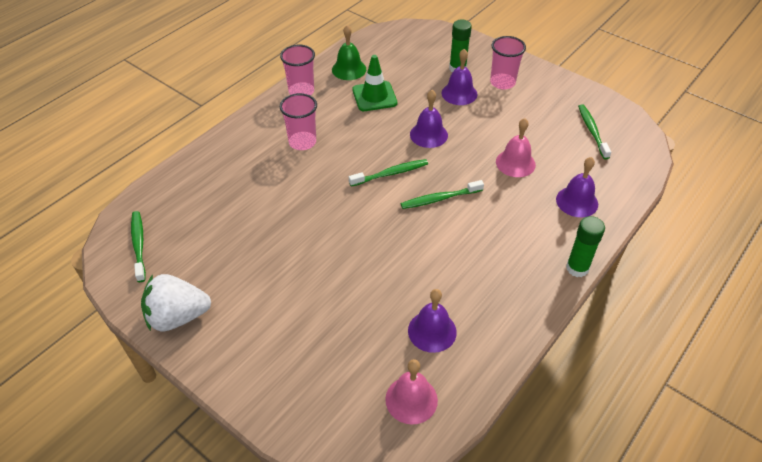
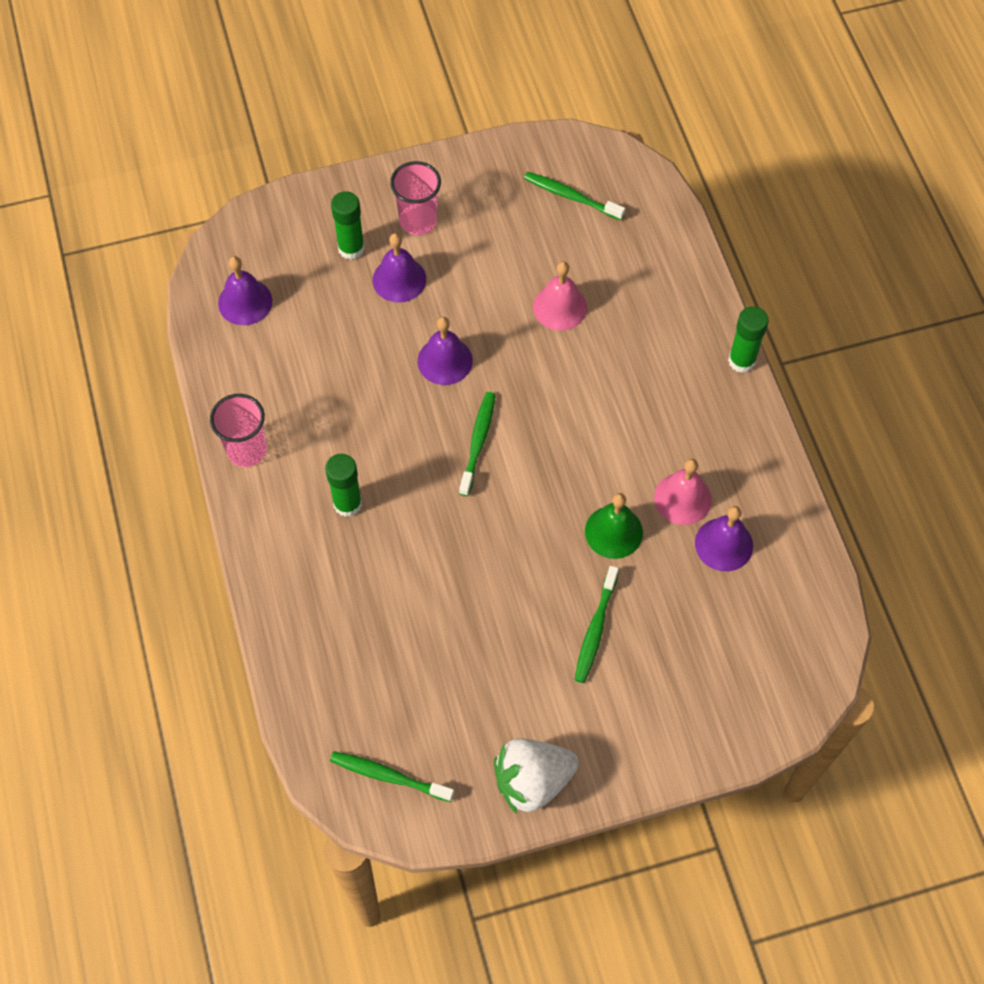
camera: 55 degrees left, 15 degrees up
(178, 317) = (532, 781): white strawberry -> white strawberry turned 45 degrees clockwise
(302, 142) = (347, 504): pink cup -> green glue stick
(349, 69) = (248, 369): green bell -> green bell (613, 532)
(374, 96) = (327, 373): green traffic cone -> none
(411, 399) = (787, 613): pink bell -> pink bell (682, 498)
(439, 199) = (555, 419): green toothbrush -> green toothbrush (595, 629)
(577, 201) = (659, 293): purple bell -> purple bell (245, 302)

